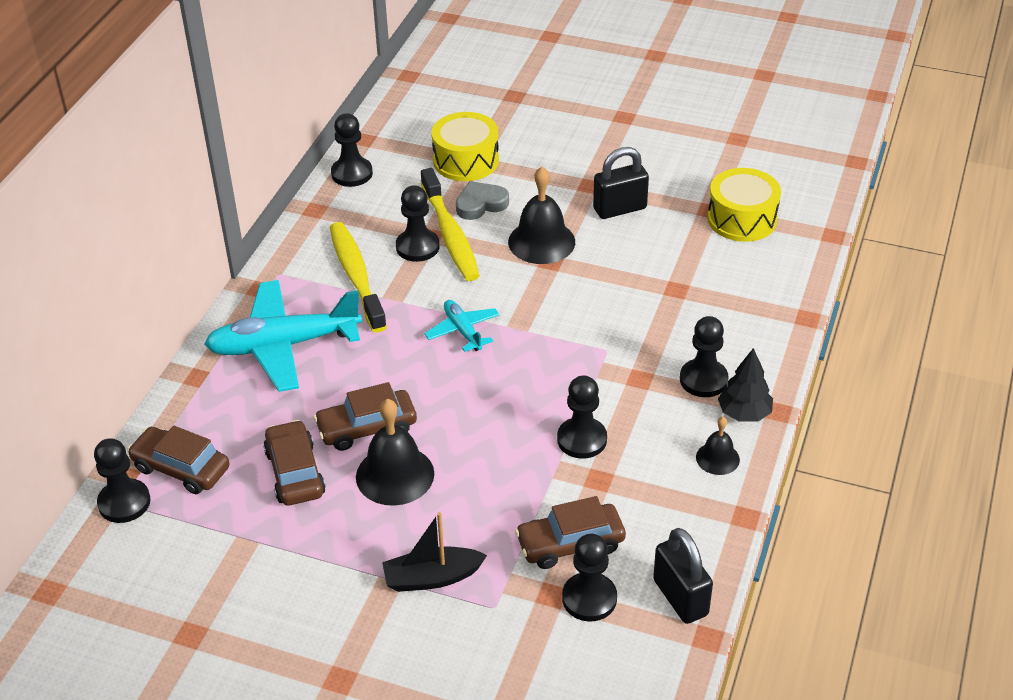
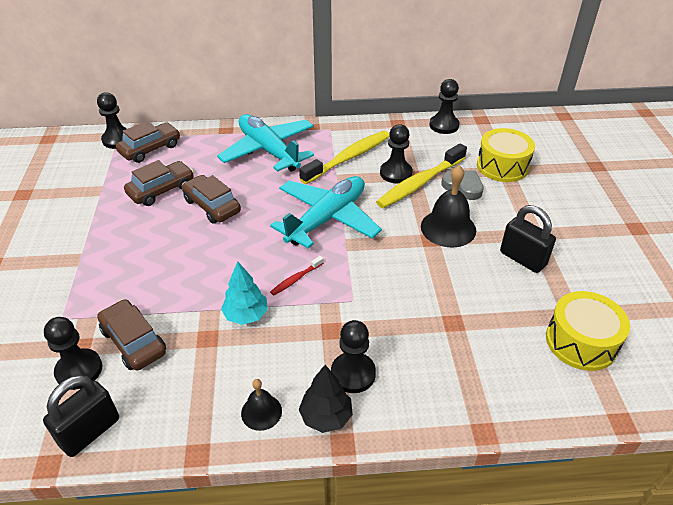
camera: 65 degrees right, 0 degrees up
(181, 468) = (150, 149): brown car -> brown car turned 45 degrees clockwise
(395, 475) = (174, 231): black bell -> none
(432, 578) = (84, 278): black boat -> none
(463, 331) = (327, 219): turquoise plane -> turquoise plane, size x2.00
(549, 385) = (296, 279): none -> red toothbrush
(582, 439) = (246, 315): black pawn -> turquoise tree

